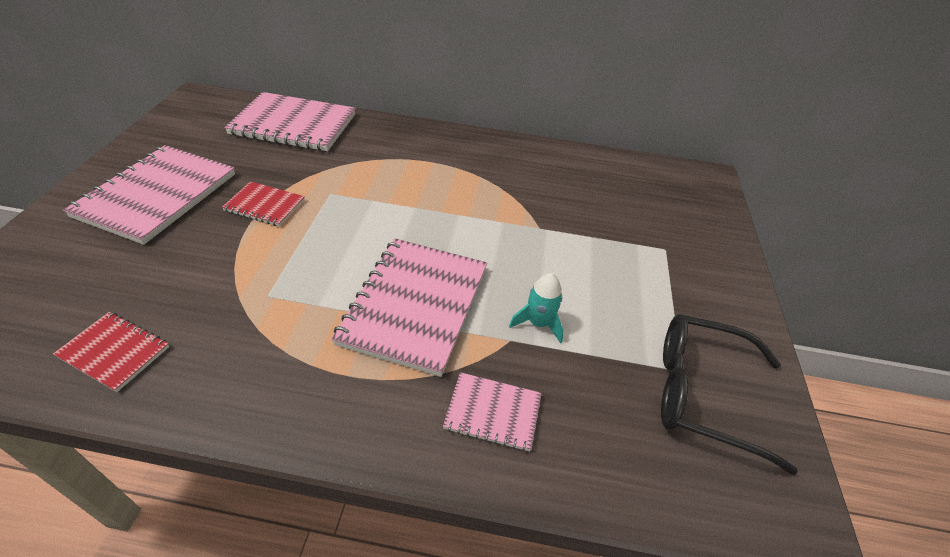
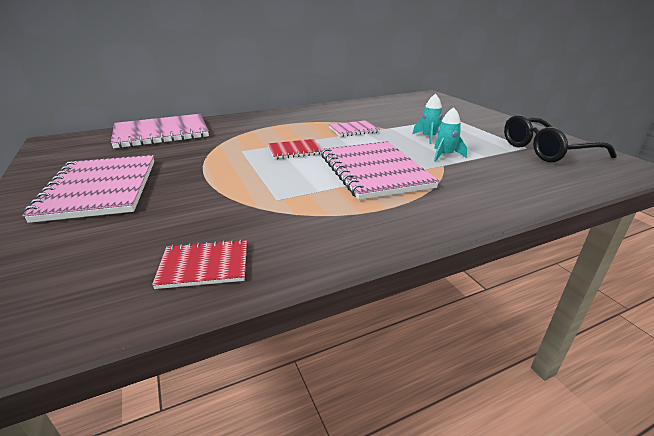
camera: 30 degrees left, 15 degrees down
(265, 205) = (203, 168): red notebook -> red notebook (295, 150)
(493, 412) = (482, 189): pink notebook -> pink notebook (353, 130)
(569, 275) = (429, 137): none -> turquoise rocket

